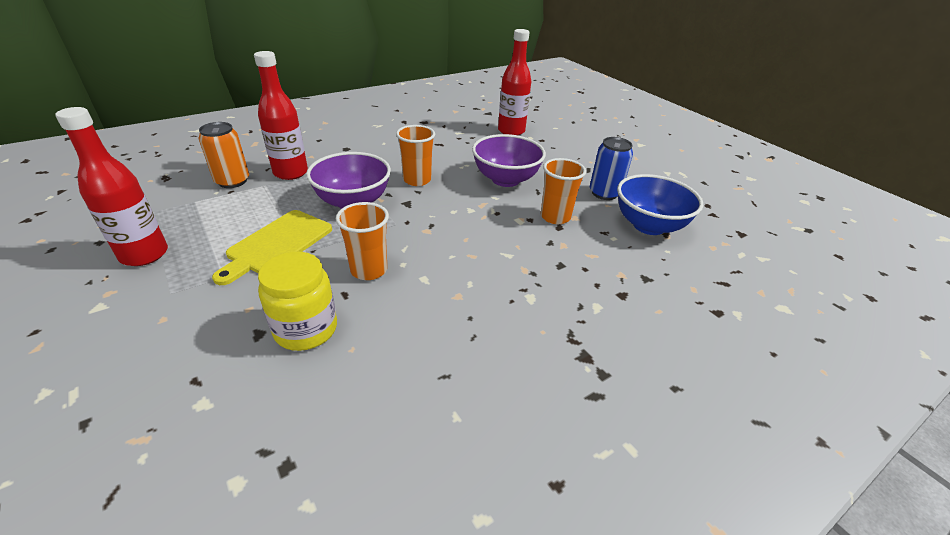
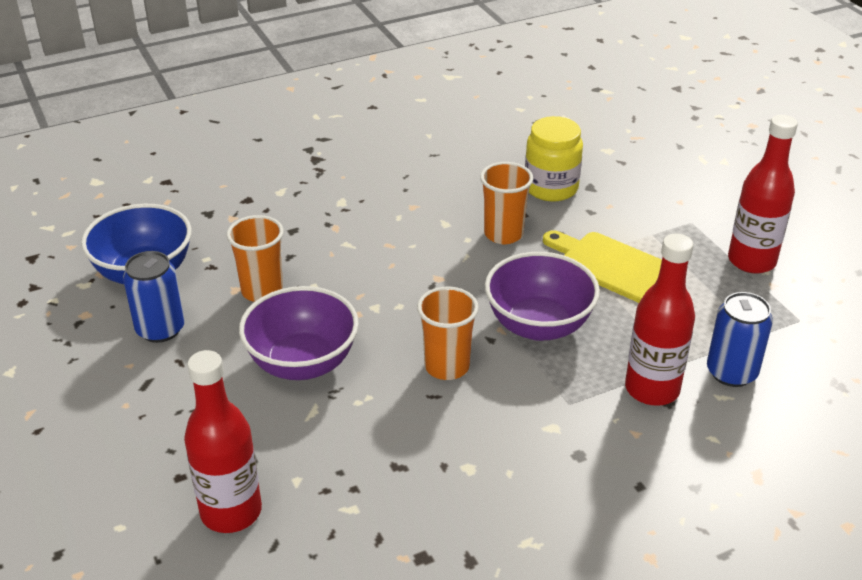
camera: 170 degrees left, 0 degrees up
(232, 181) = (731, 372): orange can -> blue can
(277, 244) = (613, 267): yellow cutting board -> yellow cutting board turned 90 degrees counterclockwise

